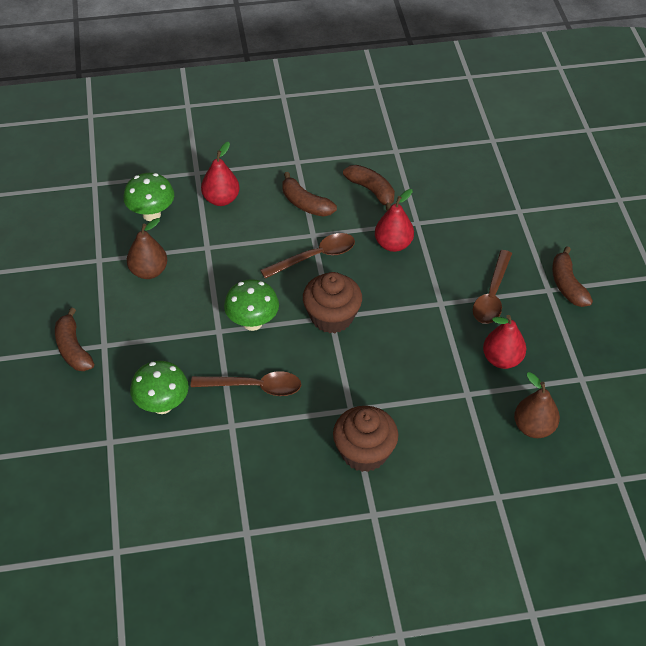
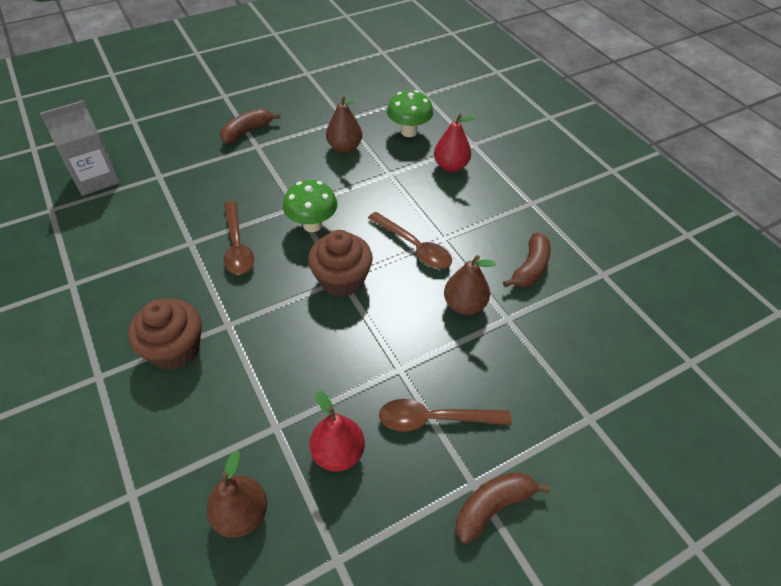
camera: 70 degrees right, 0 degrees up
(82, 503) = (96, 178): none -> grey carton
(162, 405) = (202, 194): green mushroom -> none
(305, 203) = (480, 222): brown banana -> none
(393, 244) = (464, 305): red pear -> brown pear

